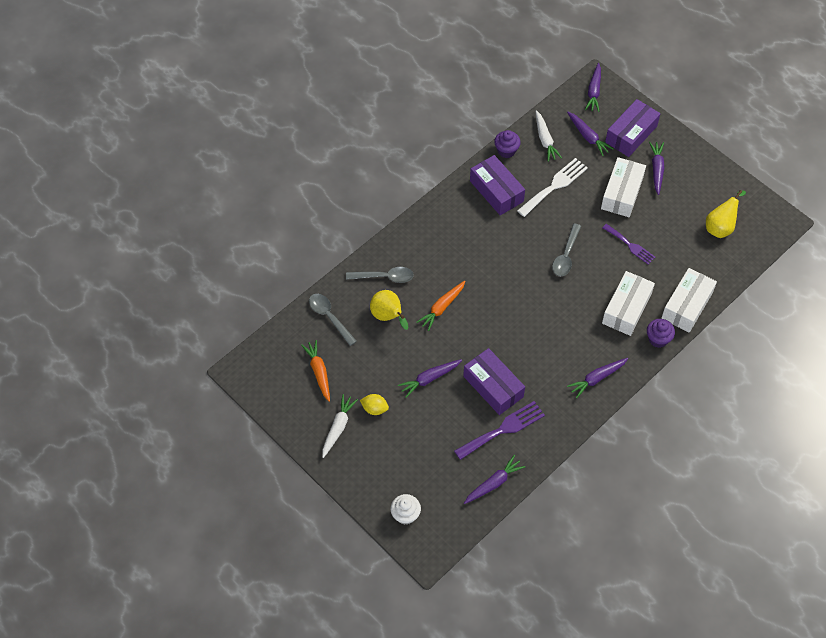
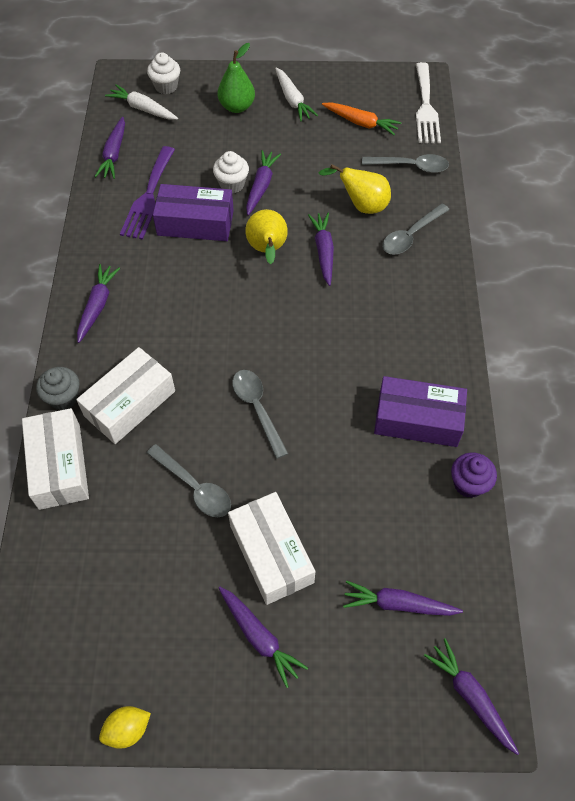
camera: 135 degrees right, 0 degrees up
(374, 409) = (280, 132): yellow lemon -> yellow lemon (127, 729)
(378, 454) = (237, 107): none -> green pear
(442, 308) = (323, 251): orange carrot -> purple carrot
(445, 395) = (232, 184): none -> white cupcake
(545, 140) = (443, 545): white carrot -> white carrot (142, 109)
(554, 186) = (362, 488): white fork -> white fork (425, 107)
(626, 309) = (130, 403): white box -> white box turned 60 degrees clockwise
(630, 245) = (194, 487): purple fork -> grey spoon
(631, 134) = (347, 667): purple box -> none
(658, 339) = (63, 398): purple cupcake -> grey cupcake
(720, 227) = (97, 620): yellow pear -> yellow pear (267, 250)

